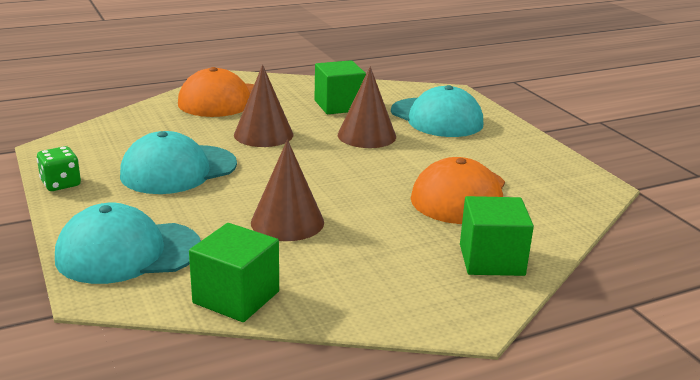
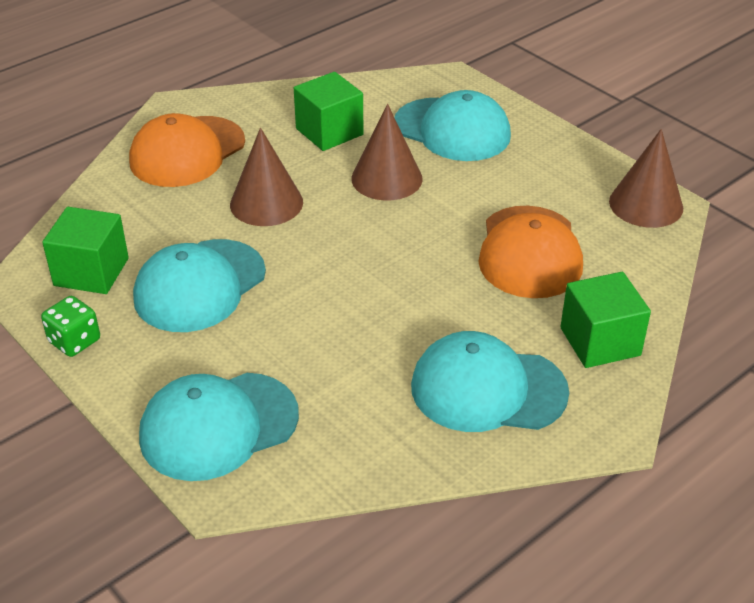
camera: 15 degrees left, 15 degrees up
(236, 297) = (369, 459): green cube -> green cube (91, 272)
(287, 222) = (366, 338): brown cone -> brown cone (646, 204)
(371, 272) = (488, 389): none -> turquoise cap

